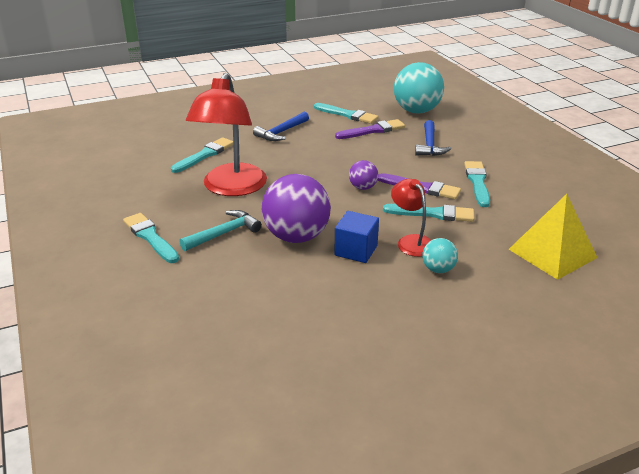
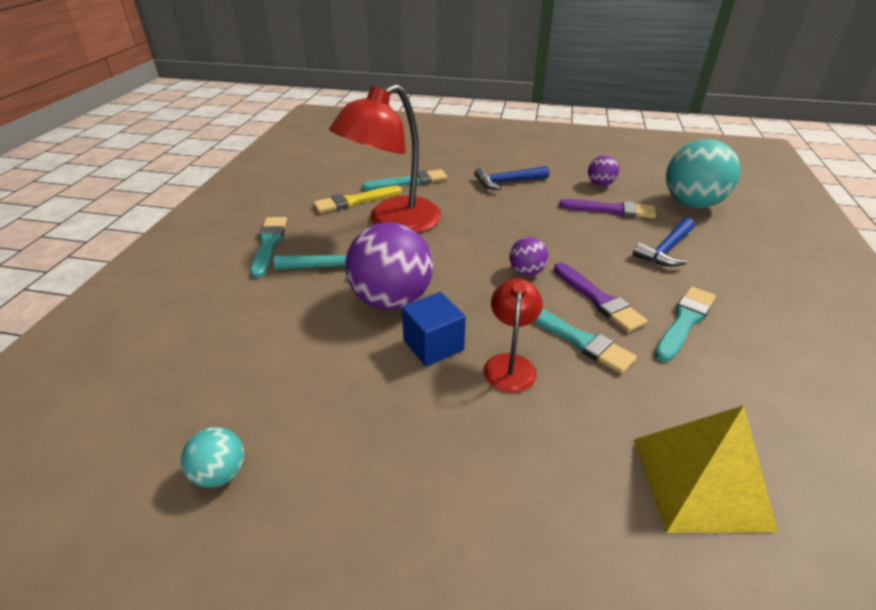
camera: 35 degrees right, 5 degrees up
(178, 183) = (355, 201): none -> yellow brush
(347, 115) = (600, 184): turquoise brush -> purple ball
(438, 269) = (502, 420): turquoise ball -> turquoise ball (220, 473)

